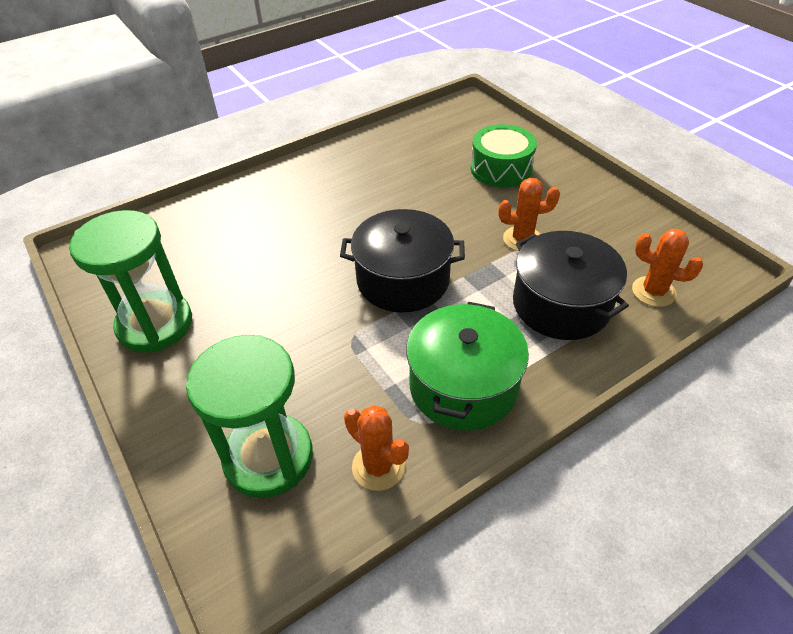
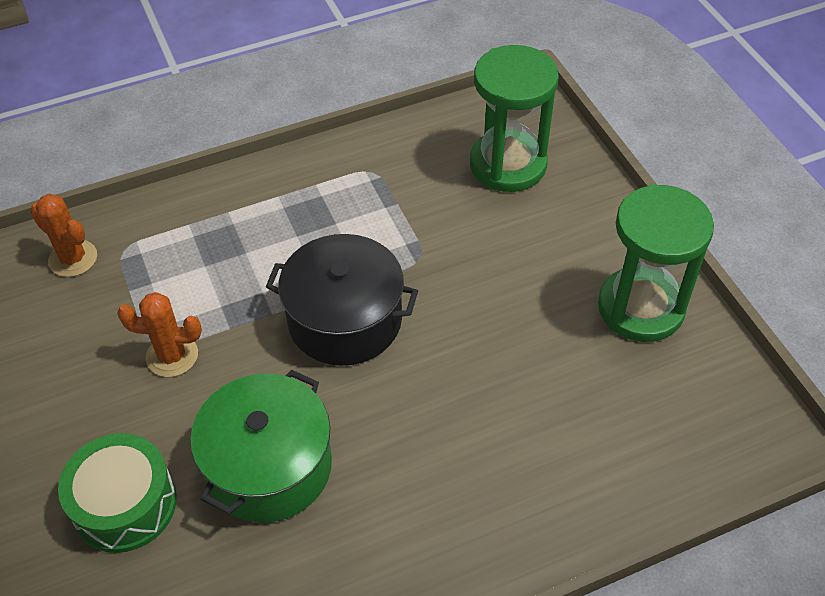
camera: 170 degrees left, 5 degrees up
(378, 466) = (416, 146): orange cactus -> none
(463, 386) = (322, 195): green pot -> green pot (269, 466)
(561, 304) = (181, 260): black pot -> none

